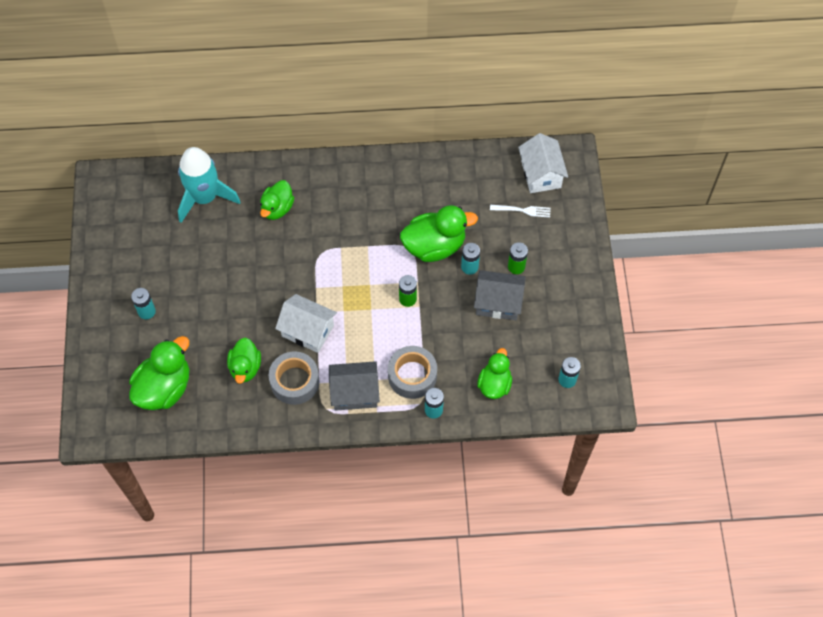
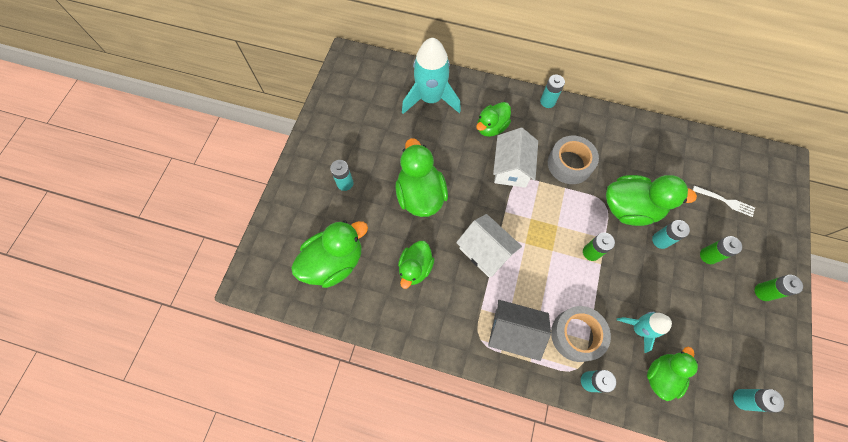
camera: 20 degrees right, 5 degrees up
(227, 298) = (420, 195): none -> green duck
(295, 381) = (458, 299): grey tape -> grey tape (569, 164)
(327, 164) = (547, 101): none -> turquoise battery
(466, 352) = (639, 329): none -> turquoise rocket
(498, 302) = (682, 287): grey house -> none
(541, 174) = (750, 172): white house -> white house (511, 168)
(570, 283) = (763, 292): none -> green battery

